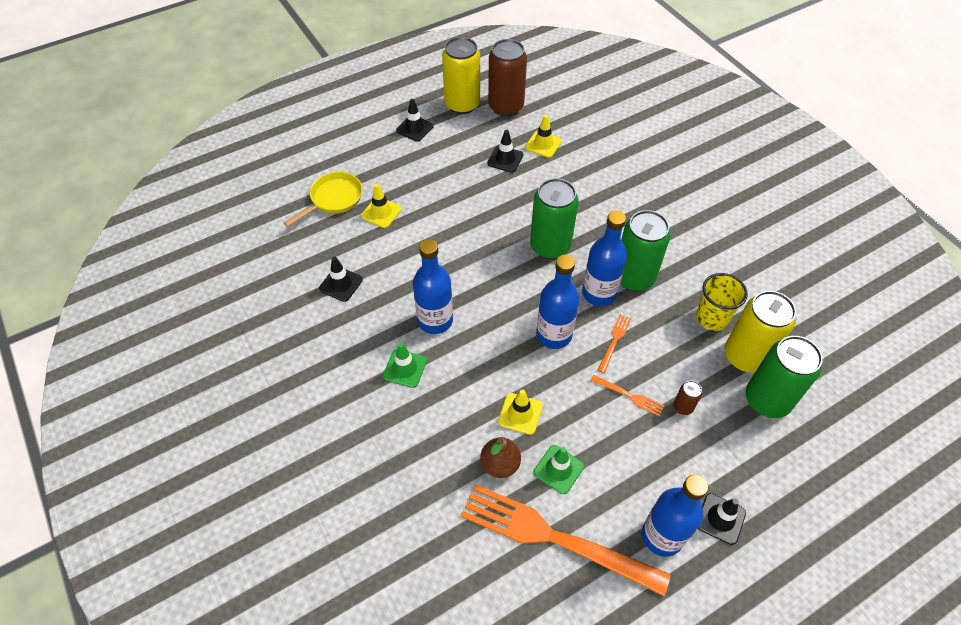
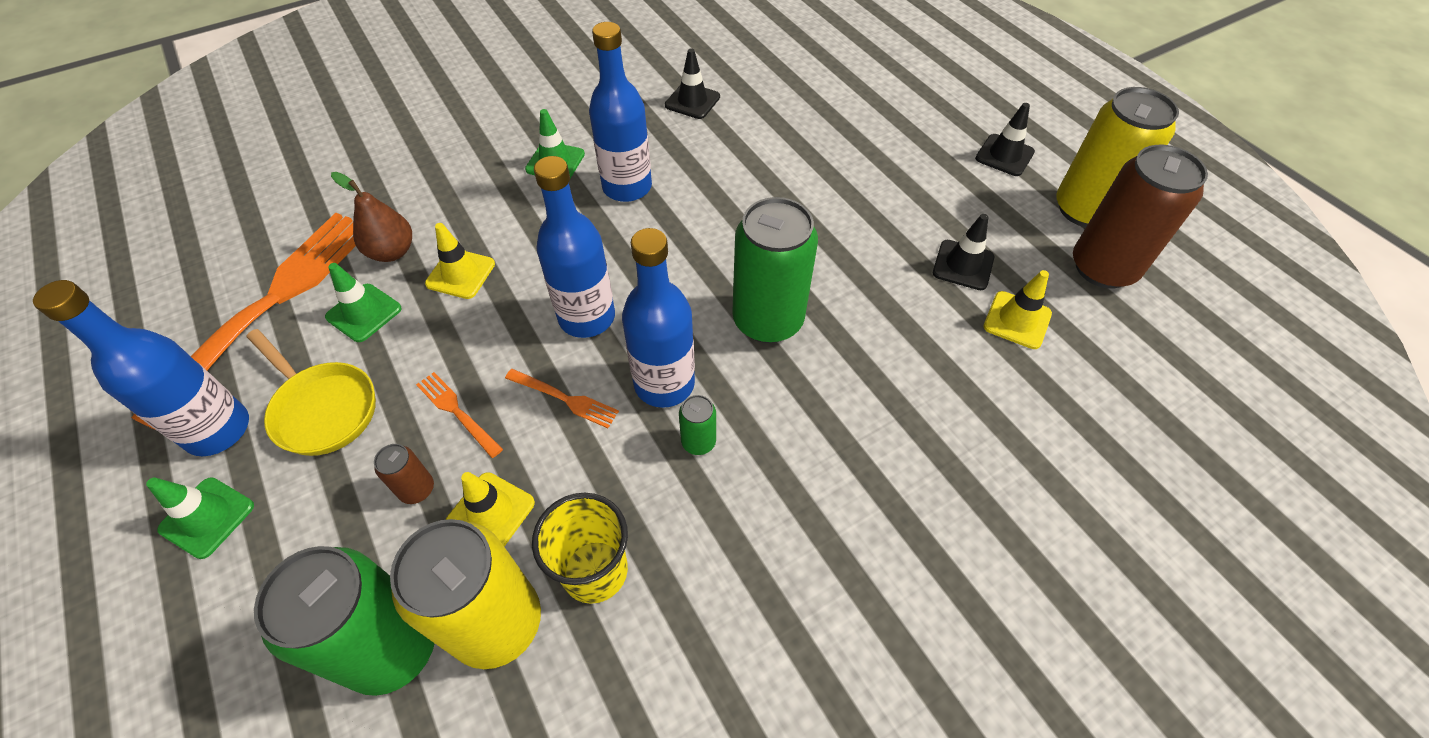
camera: 90 degrees right, 0 degrees up
(333, 199) = (838, 85): yellow pan -> yellow pan (322, 409)
(381, 212) = (819, 129): yellow traffic cone -> yellow traffic cone (491, 512)
(630, 396) = (456, 411): orange fork -> orange fork turned 105 degrees clockwise
(634, 277) = (698, 442): green can -> green can, size x0.44
(720, 519) = (207, 517): black traffic cone -> green traffic cone

